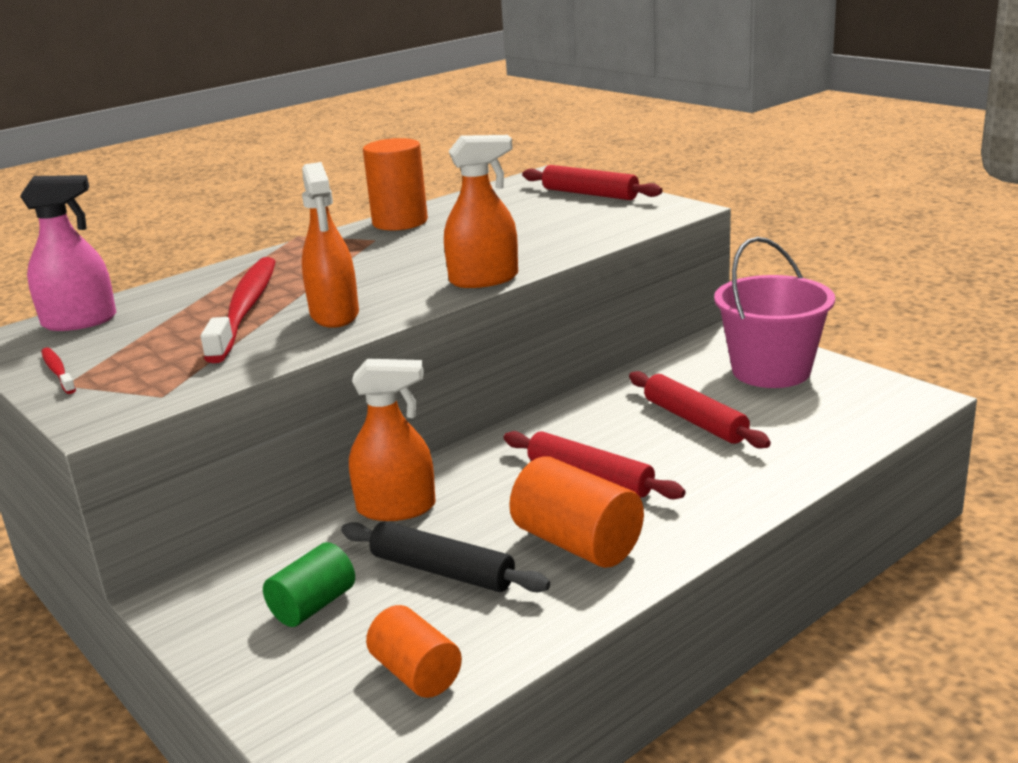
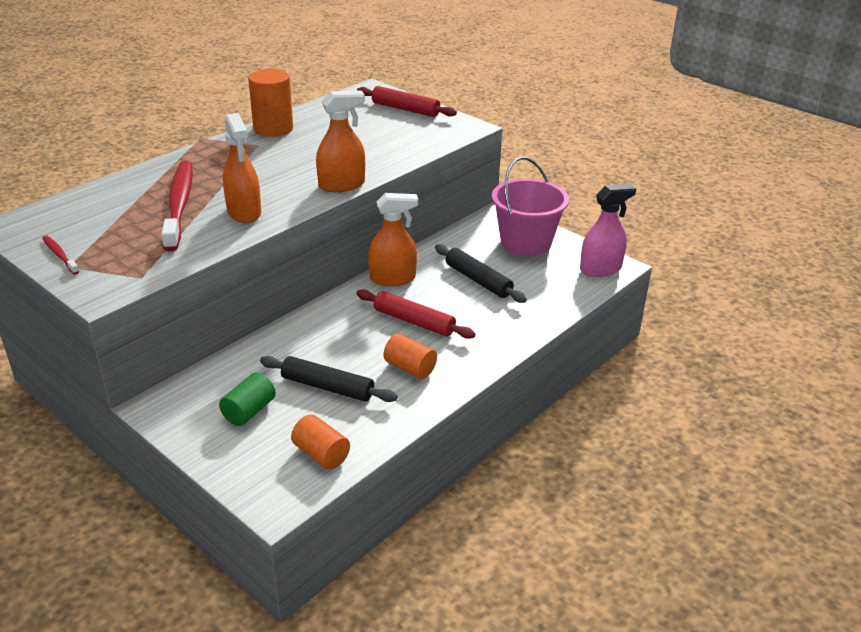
camera: 10 degrees left, 10 degrees up
(80, 321) = (60, 212): pink spray bottle -> pink spray bottle (600, 269)
(396, 508) = (291, 343): orange spray bottle -> orange spray bottle (392, 278)
(577, 543) = (410, 368): orange cylinder -> orange cylinder, size x0.65
(694, 421) = (478, 280): red rolling pin -> black rolling pin

